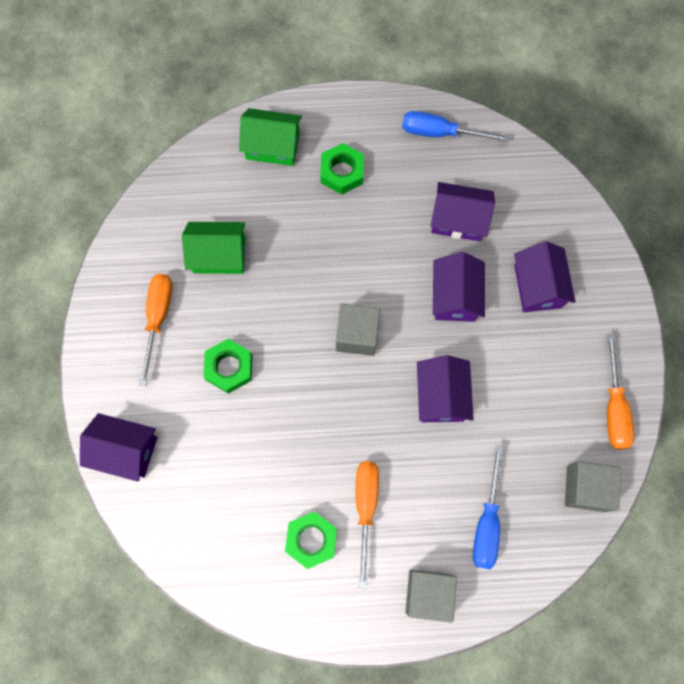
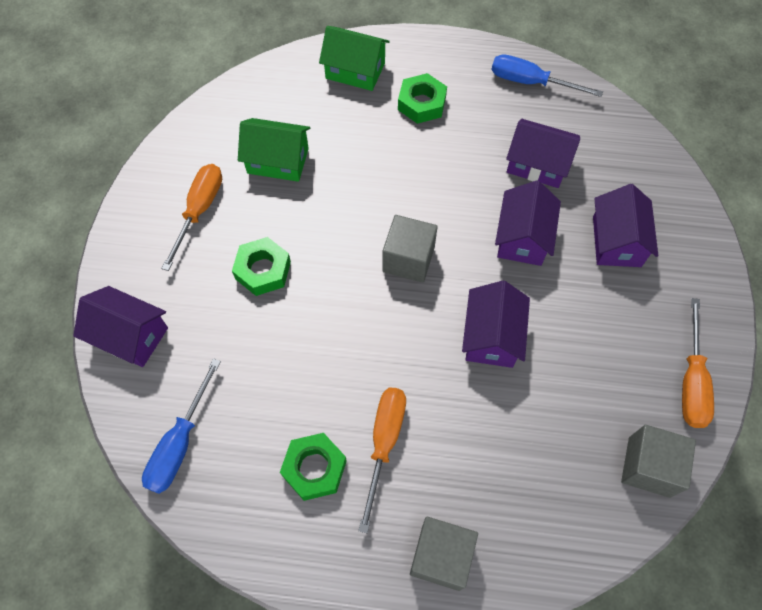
camera: 10 degrees right, 10 degrees down
(487, 522) = (524, 485): blue screwdriver -> blue screwdriver (180, 443)

